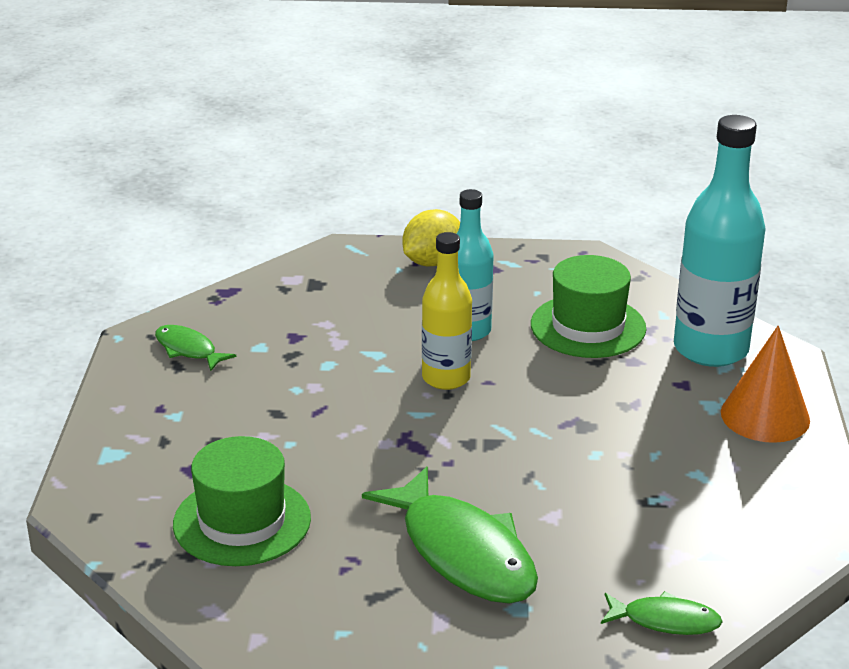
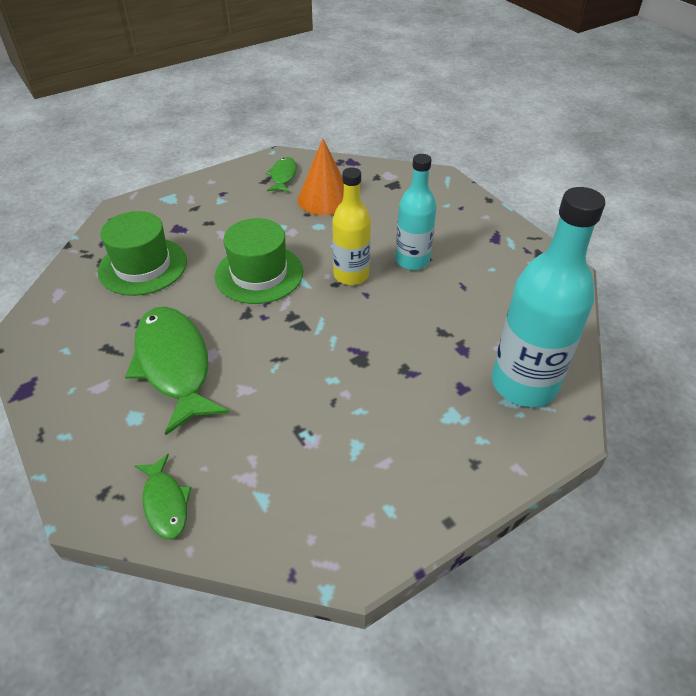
camera: 55 degrees right, 15 degrees up
(432, 262) = (470, 213): yellow lemon -> none
(463, 552) = (174, 365): green fish -> green fish turned 135 degrees clockwise
(588, 326) = (479, 309): green hat -> green hat (259, 274)
(765, 416) = (469, 454): orange cone -> orange cone (324, 199)

